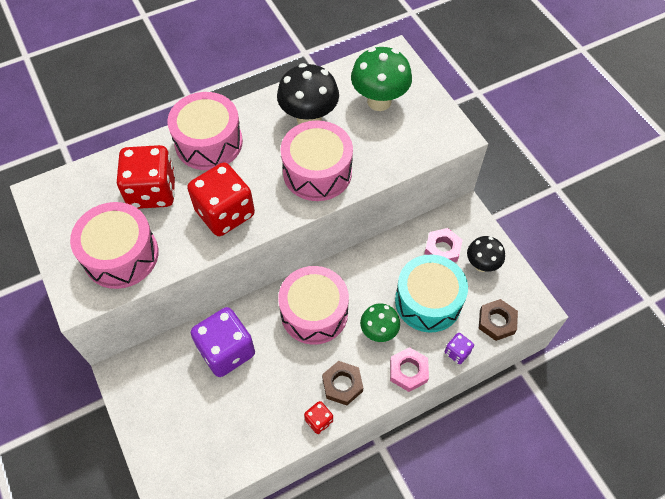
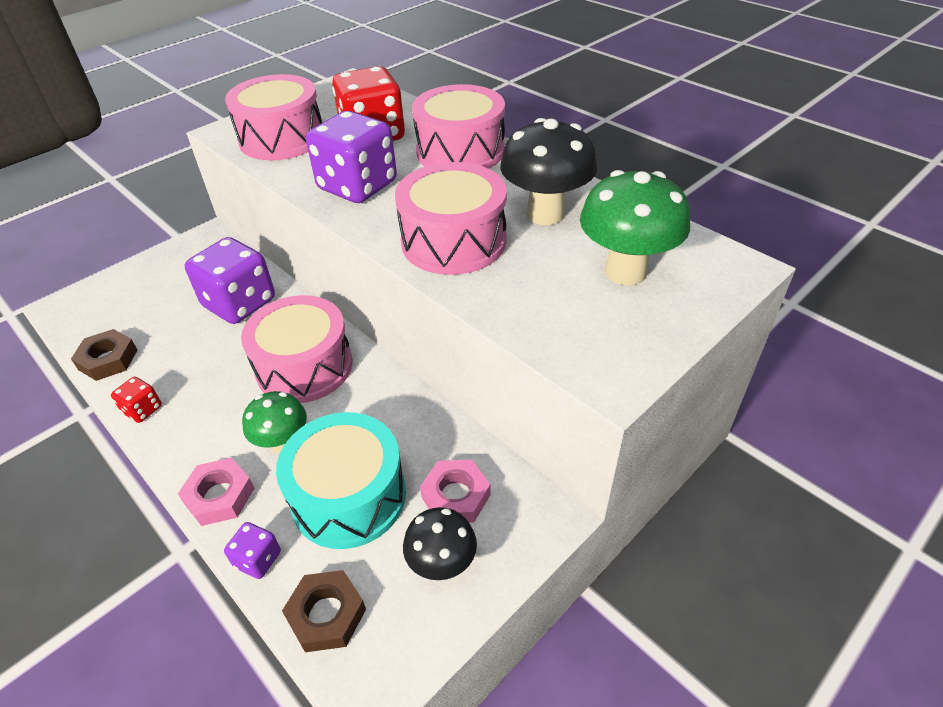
camera: 75 degrees right, 15 degrees down
(225, 213) = (357, 186): red dice -> purple dice
(342, 385) = (195, 422): brown nut -> brown nut (108, 360)

